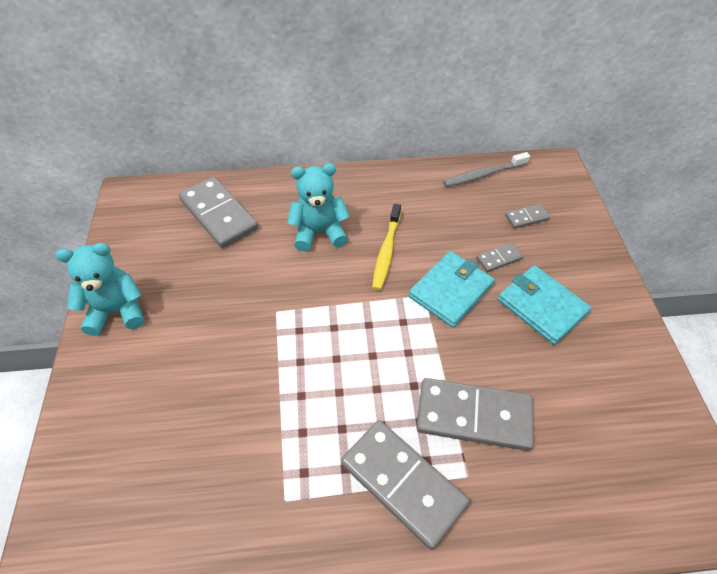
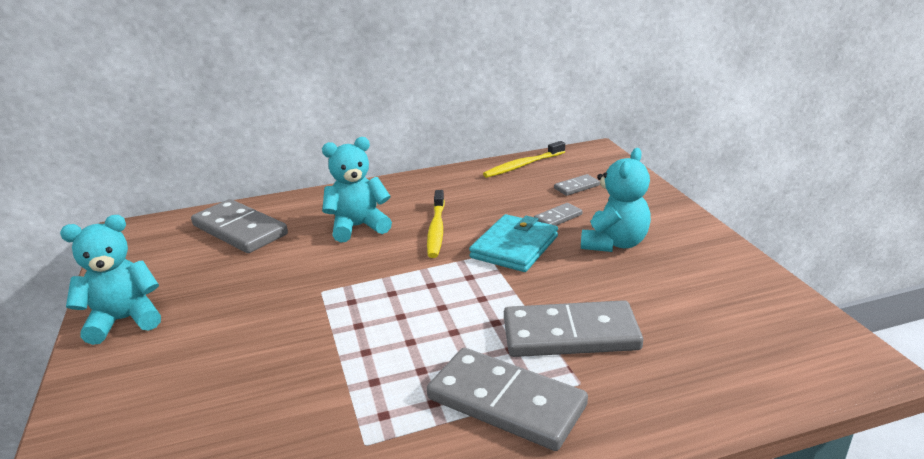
camera: 10 degrees left, 25 degrees down
(483, 175) = (523, 165): grey toothbrush -> yellow toothbrush
(541, 306) = (614, 243): turquoise wallet -> turquoise teddy bear

